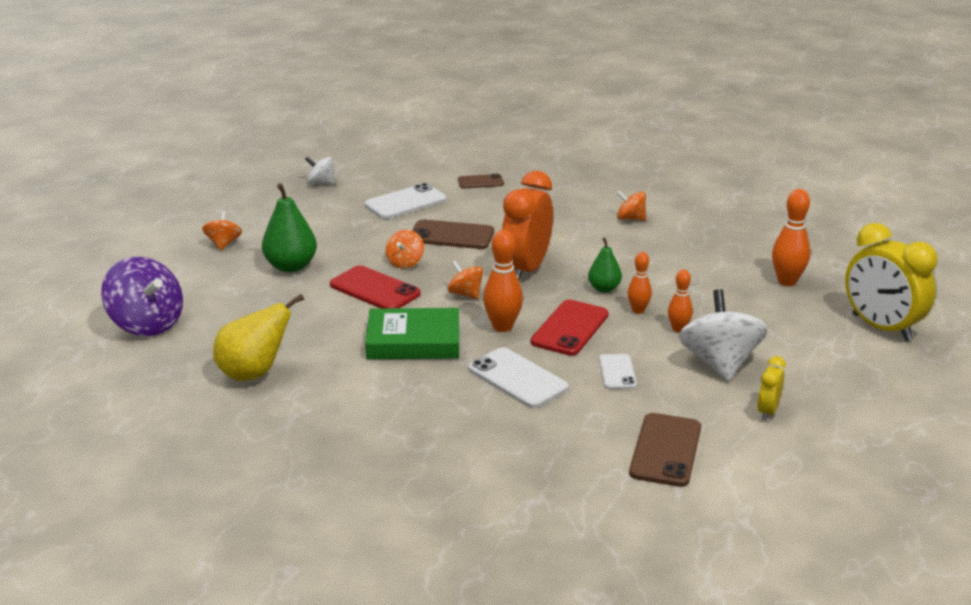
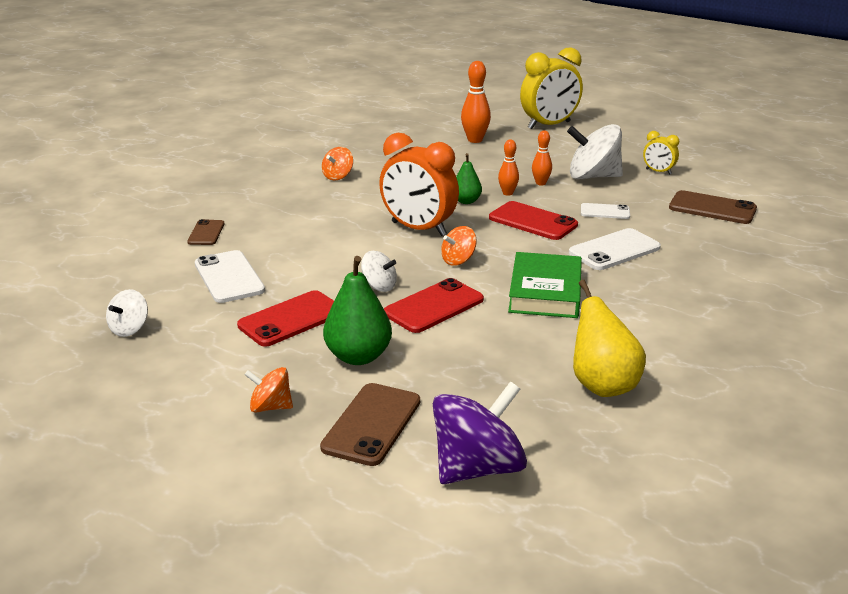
camera: 80 degrees left, 0 degrees up
(343, 235) = (291, 319): none -> red phone
(405, 263) = (379, 286): orange spinning top -> white spinning top
(451, 235) = (328, 258): brown phone -> brown phone (372, 424)
(502, 327) = (525, 249): orange bowling pin -> none

